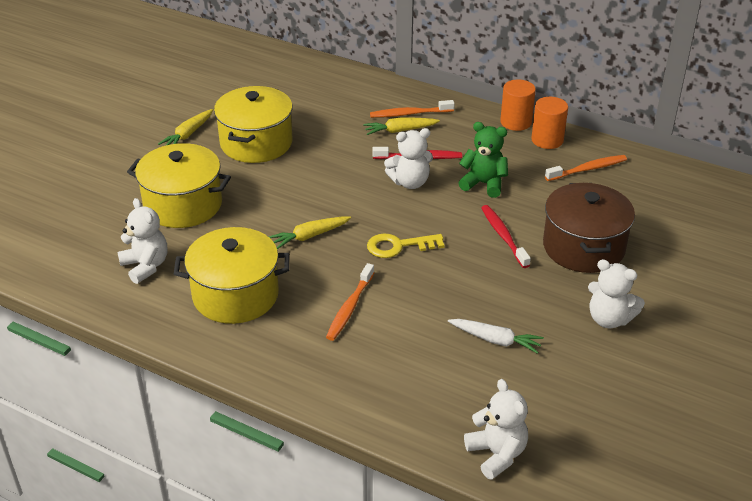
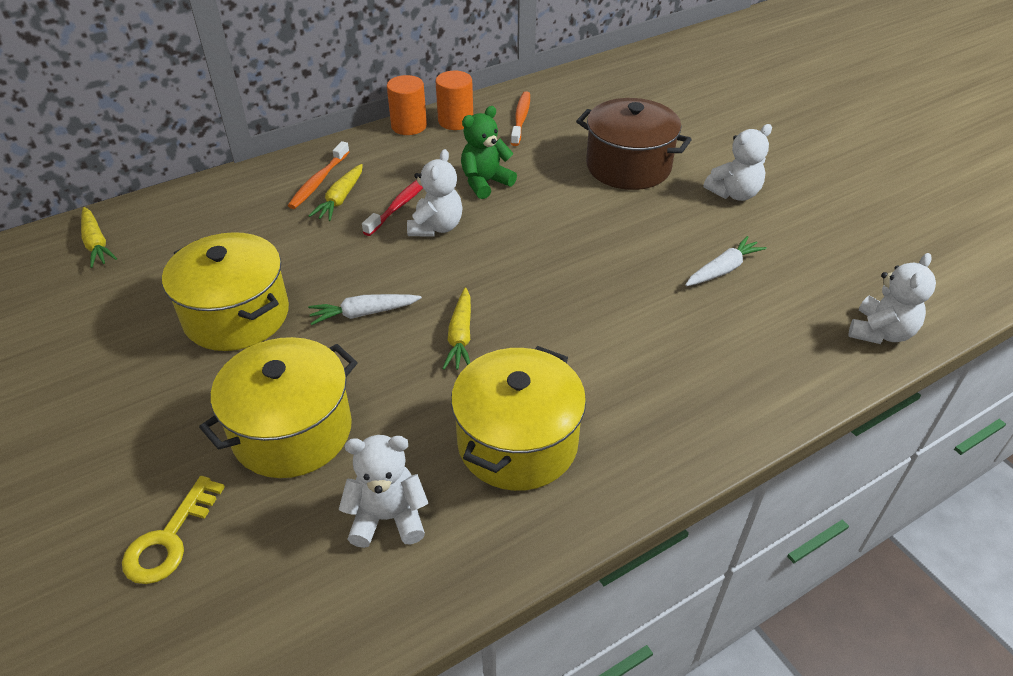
camera: 60 degrees left, 5 degrees up
(188, 134) = (143, 372): yellow carrot -> yellow carrot (96, 243)
(297, 188) = (363, 313): none -> white carrot
(350, 308) = (608, 351): orange toothbrush -> none
(399, 246) = (534, 276): yellow key -> yellow key (169, 539)
(497, 454) = (880, 332): white teddy bear -> white teddy bear turned 120 degrees clockwise
(503, 236) = (575, 203): red toothbrush -> none

